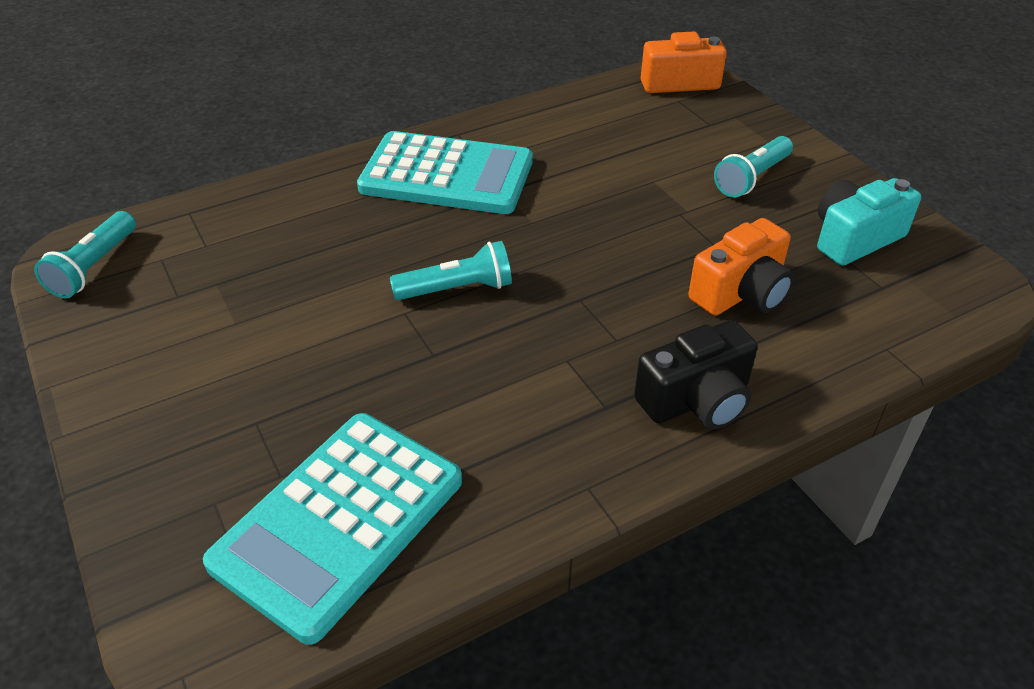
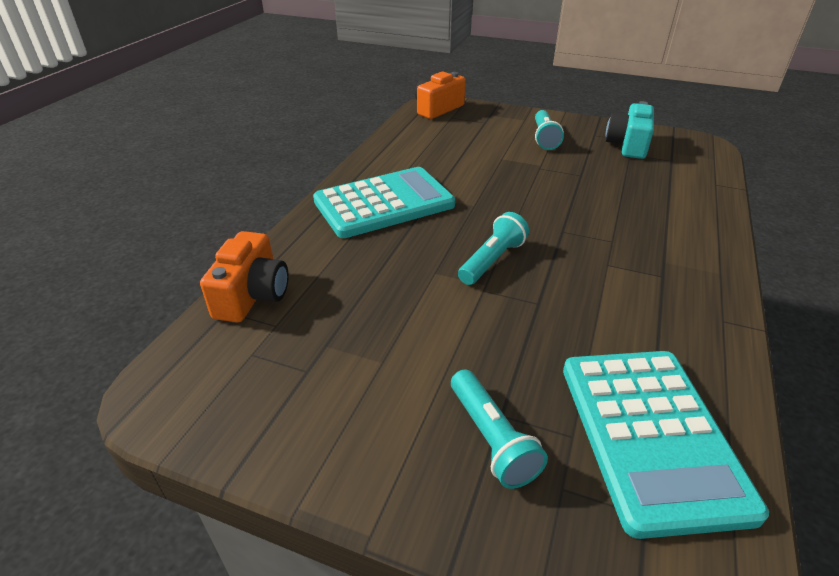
camera: 40 degrees left, 5 degrees down
(94, 267) = (197, 393): turquoise flashlight -> turquoise flashlight (491, 439)
(696, 400) = (691, 248): black camera -> none
(741, 293) = (626, 190): orange camera -> orange camera (252, 295)

